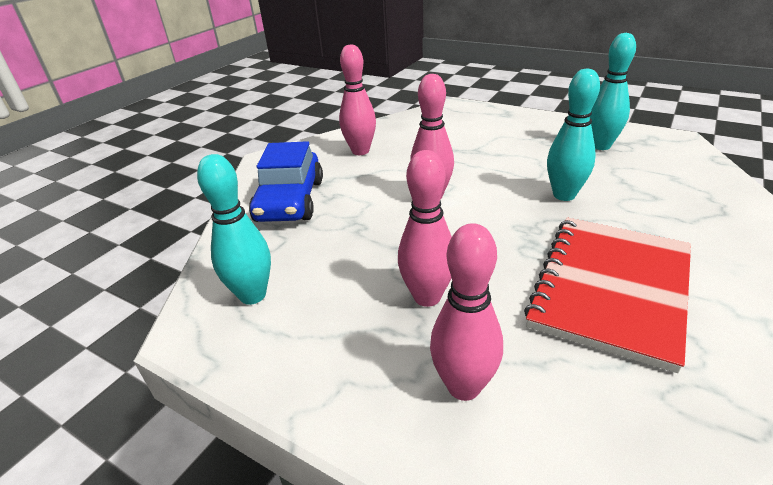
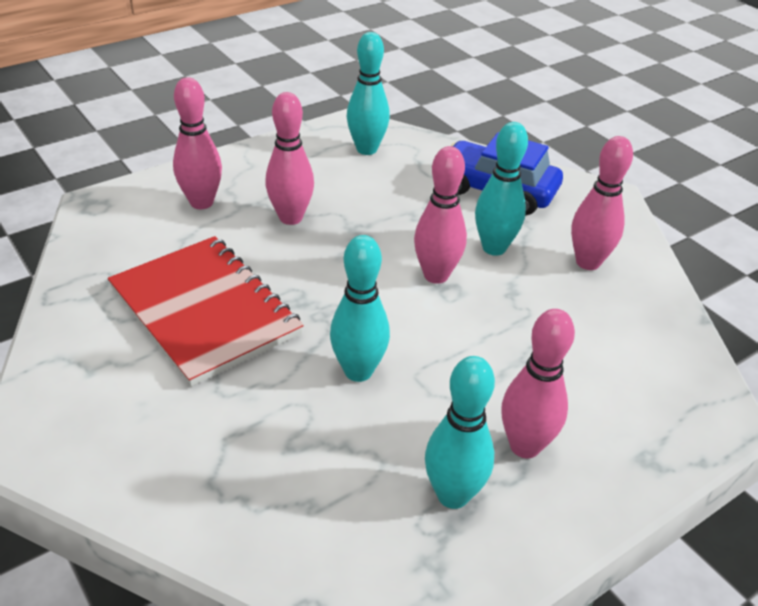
camera: 110 degrees right, 5 degrees up
(374, 183) = (494, 248): none -> turquoise bowling pin
(542, 137) = (525, 446): none -> pink bowling pin

